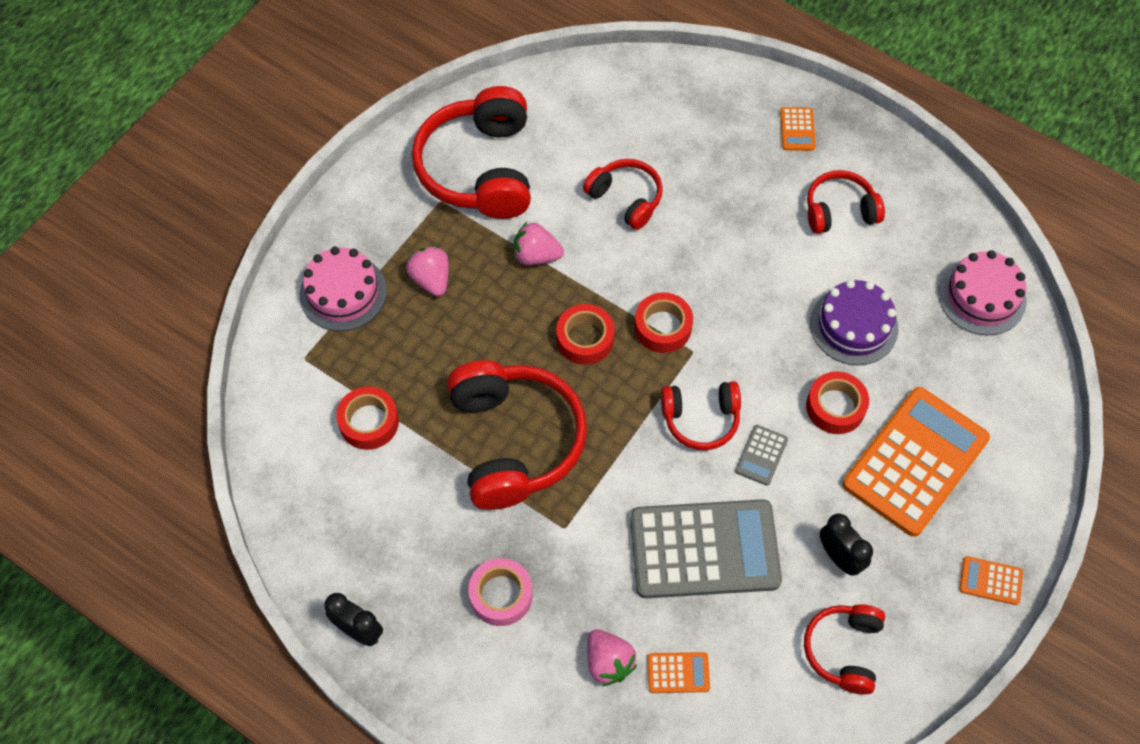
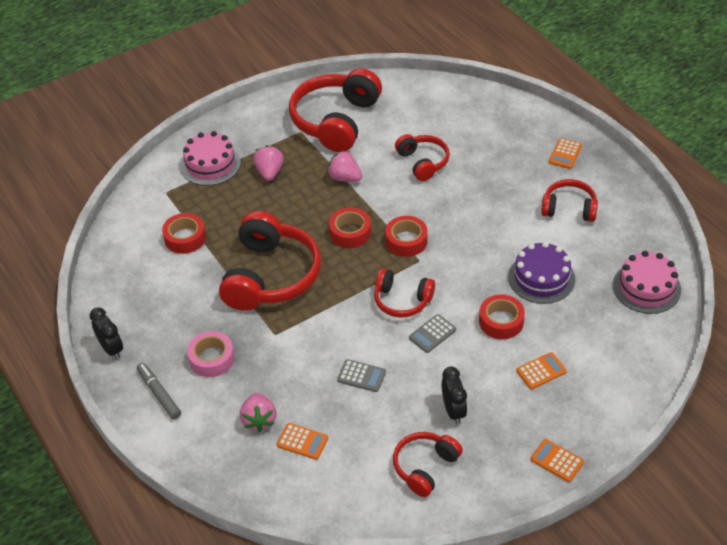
camera: 25 degrees right, 15 degrees down
(459, 674) = (159, 394): none -> grey marker
(704, 549) = (361, 376): grey calculator -> grey calculator, size x0.41
(915, 461) = (541, 371): orange calculator -> orange calculator, size x0.41

